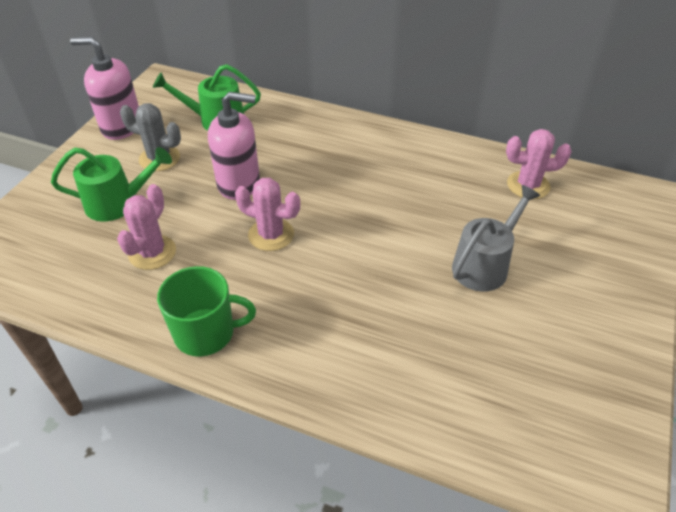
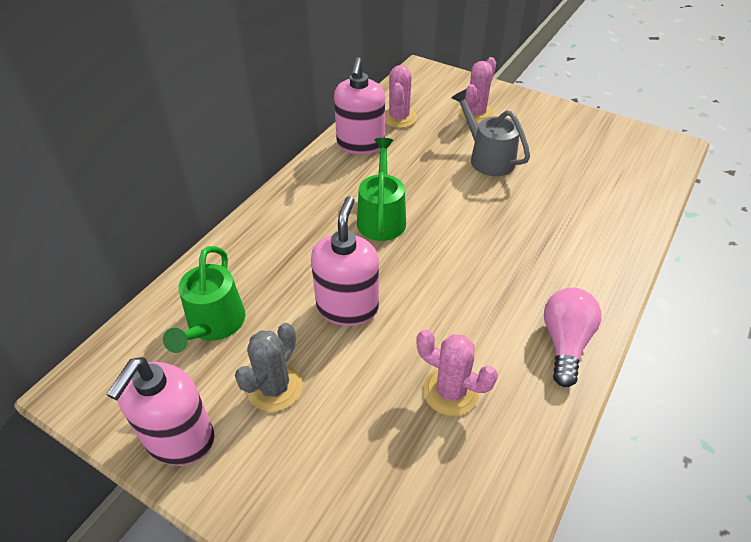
camera: 80 degrees left, 0 degrees up
(118, 203) = (354, 433): green watering can -> green watering can (381, 217)
(206, 333) = (565, 343): green mug -> pink light bulb
(271, 235) = (435, 285): pink cactus -> pink cactus (476, 113)
(465, 163) = (360, 144): none -> pink soap dispenser

